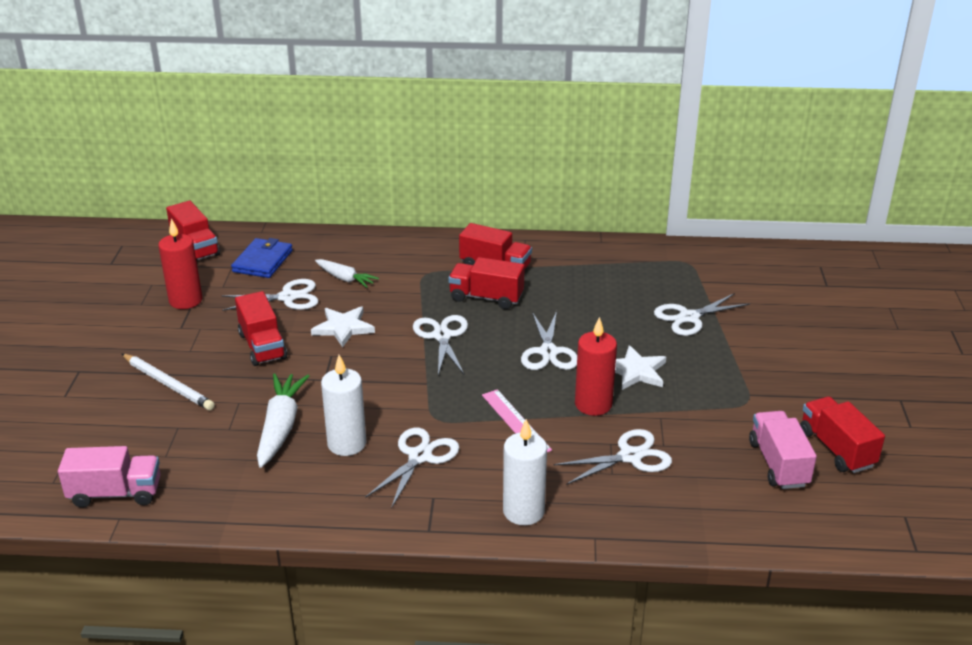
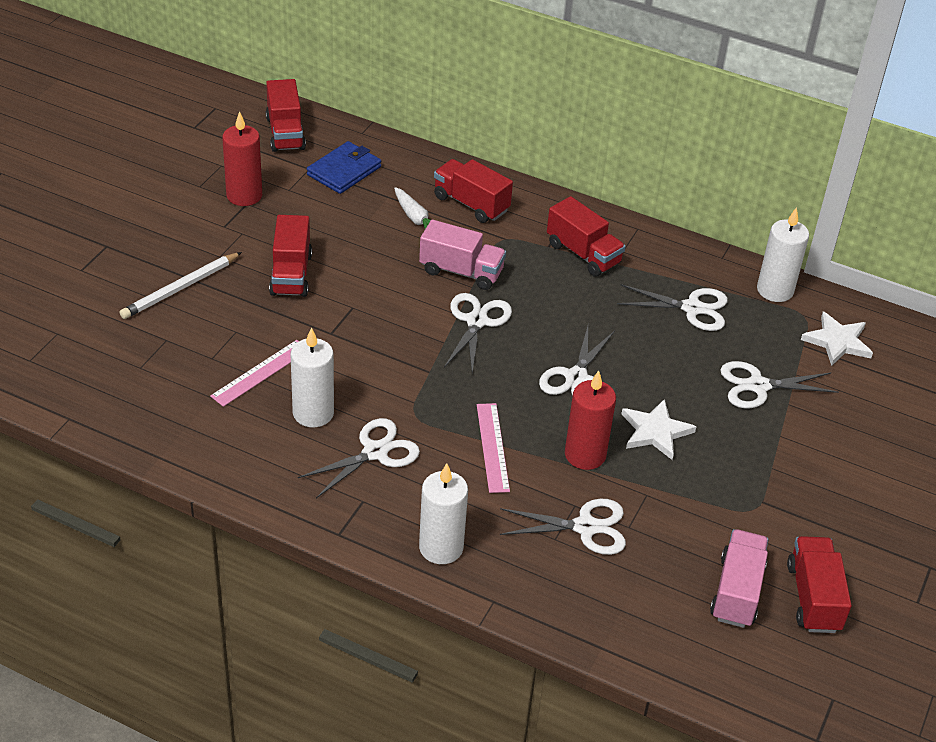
camera: 20 degrees right, 10 degrees up
(115, 493) = (78, 391): pink truck -> pink truck (461, 271)
(168, 384) = (181, 288): white pencil -> white pencil turned 75 degrees clockwise
(280, 427) = (261, 373): white carrot -> pink ruler
(288, 297) = (346, 224): white scissors -> white scissors (692, 308)
(343, 328) = (382, 278): white star -> white star (837, 341)
(486, 298) = (550, 289): red truck -> red truck (471, 204)
(654, 252) = (775, 290): none -> white candle

